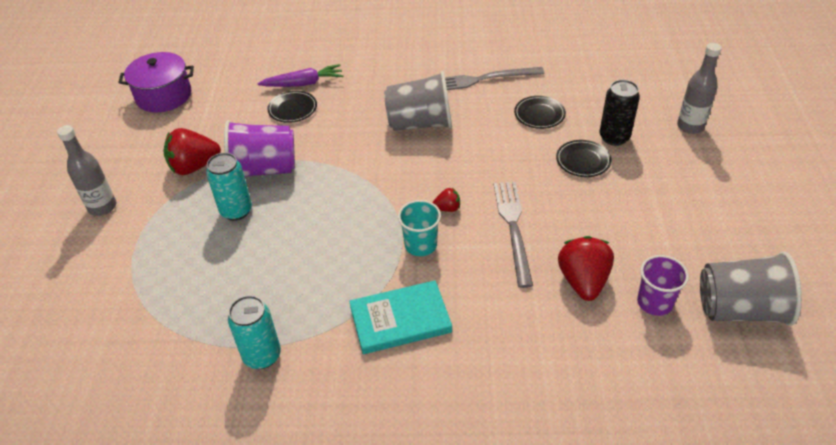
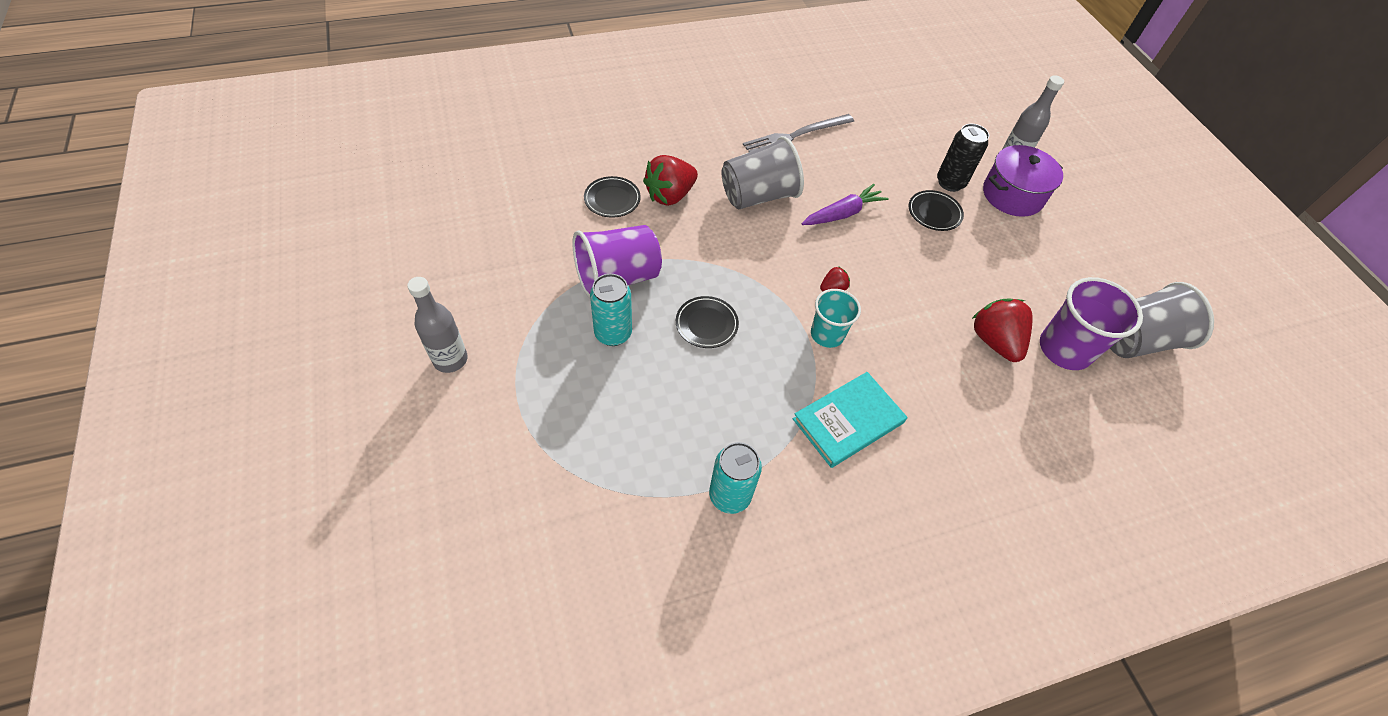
camera: 25 degrees left, 10 degrees up
(164, 96) = (449, 205): purple pot -> purple pot (1012, 195)
(194, 166) = (535, 289): red strawberry -> red strawberry (670, 195)
(303, 84) = (608, 166): purple carrot -> purple carrot (843, 213)
(513, 228) = (905, 297): grey fork -> none
(539, 115) = (870, 168): black plate -> black plate (706, 324)
(654, 302) = (1064, 349): purple cup -> purple cup, size x1.57

